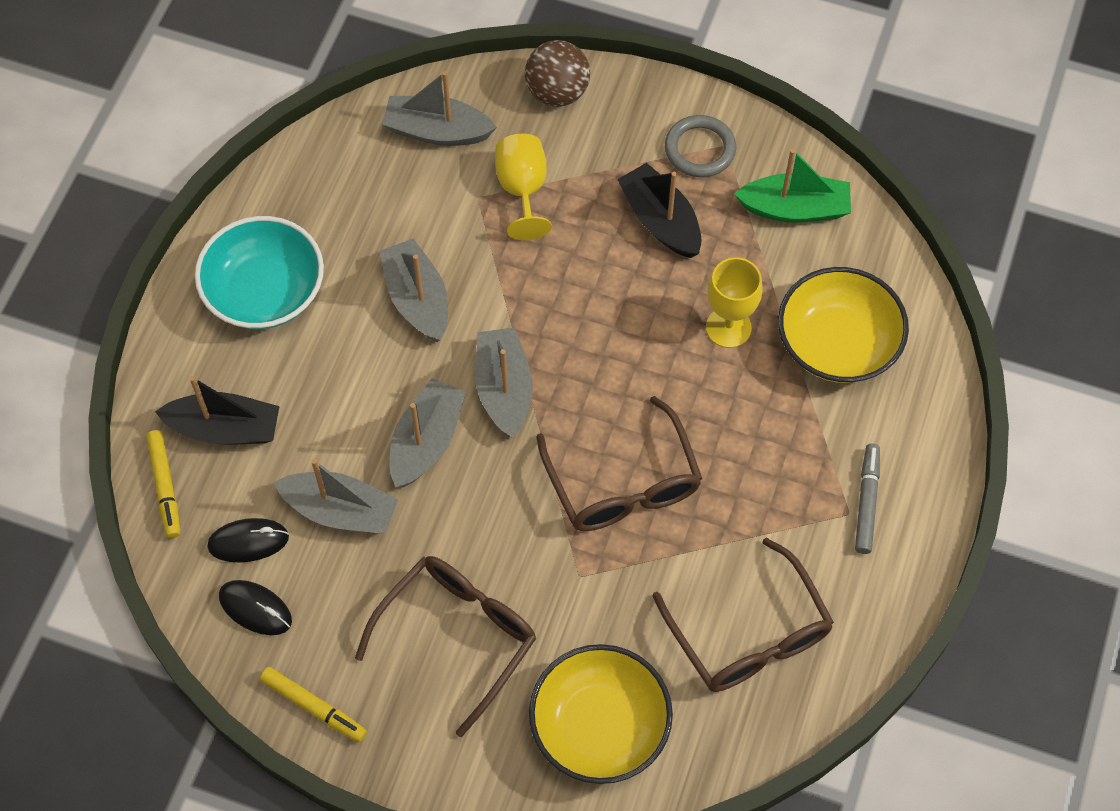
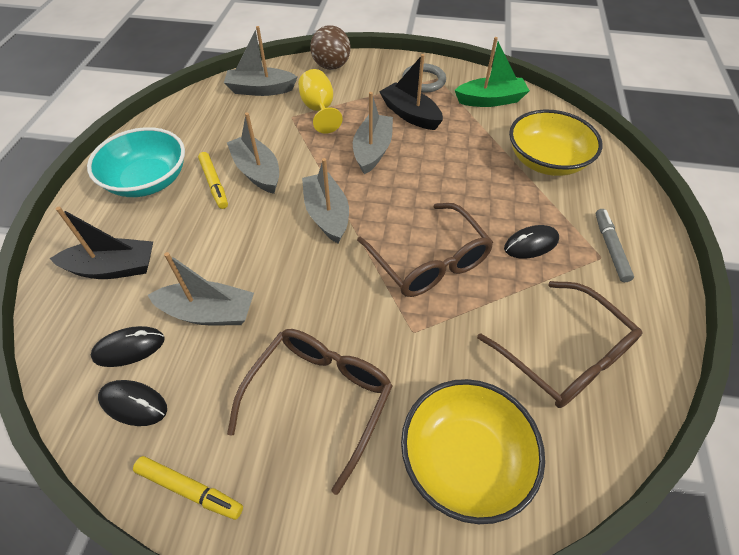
camera: 10 degrees left, 10 degrees down
(165, 486) = (59, 316): yellow marker -> yellow marker (214, 183)
(426, 441) = (274, 255): grey boat -> grey boat (372, 150)
(728, 327) = (472, 161): yellow goblet -> none
(764, 479) = (531, 244): none -> black mouse

